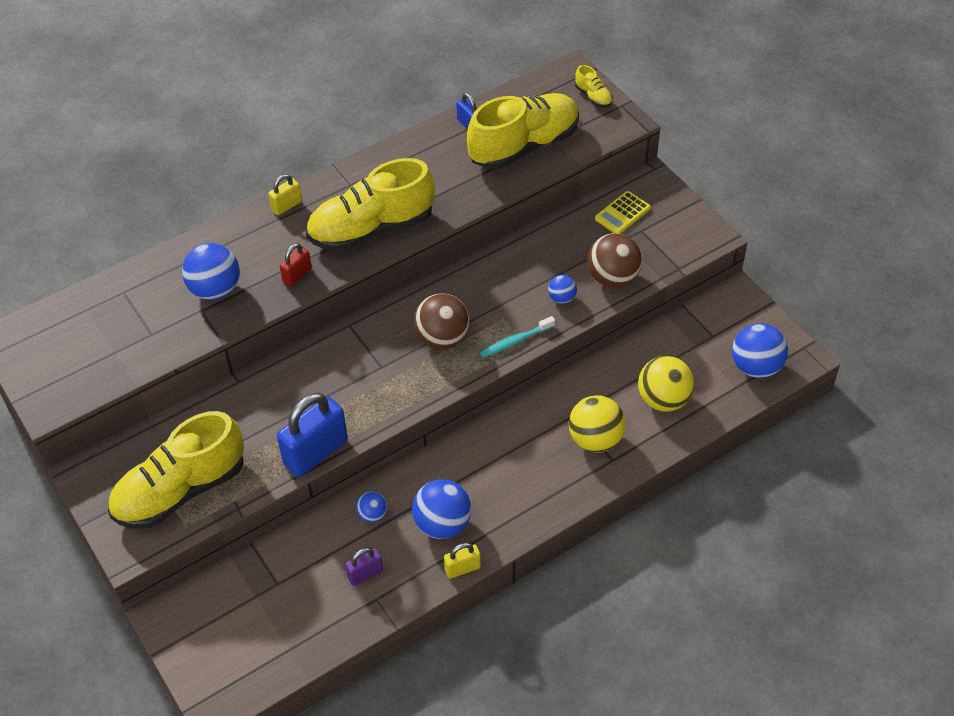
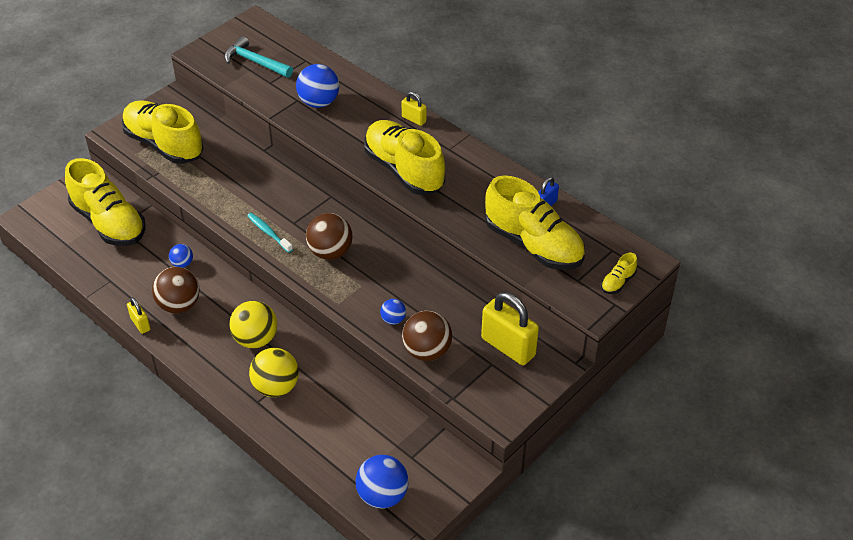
camera: 75 degrees right, 5 degrees down
(101, 345) = (255, 62): none -> turquoise hammer
(266, 594) = (109, 222): none -> yellow shoe
(297, 275) = (343, 140): red padlock -> none
(316, 452) = (206, 203): blue padlock -> none
(365, 574) = (130, 270): purple padlock -> none
(442, 524) = (179, 305): blue ball -> brown ball
(515, 341) = (338, 297): turquoise toothbrush -> turquoise toothbrush (268, 232)
(622, 213) = (508, 347): yellow calculator -> yellow padlock
(663, 399) = (328, 429): yellow ball -> yellow ball (255, 339)

